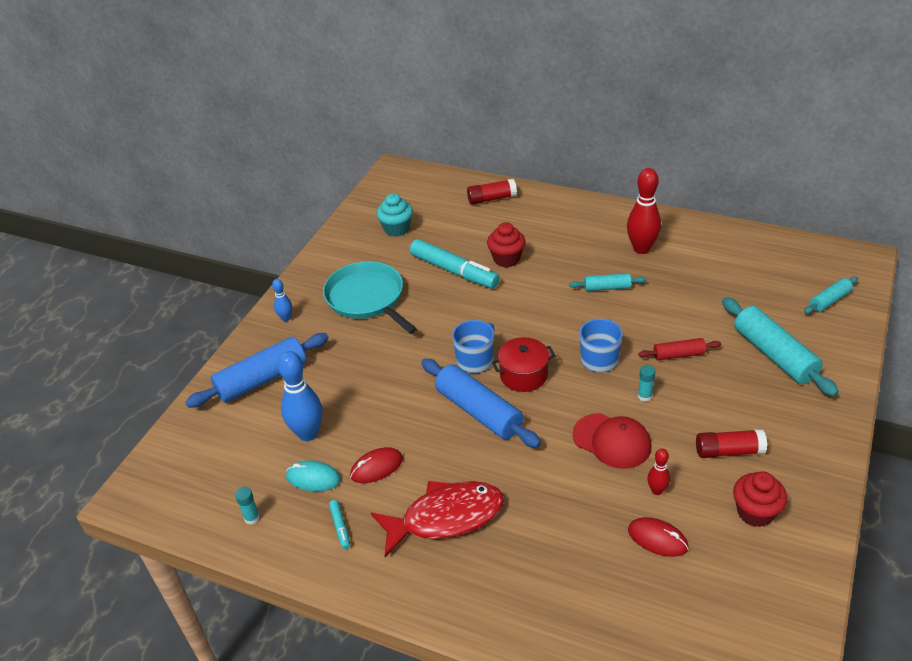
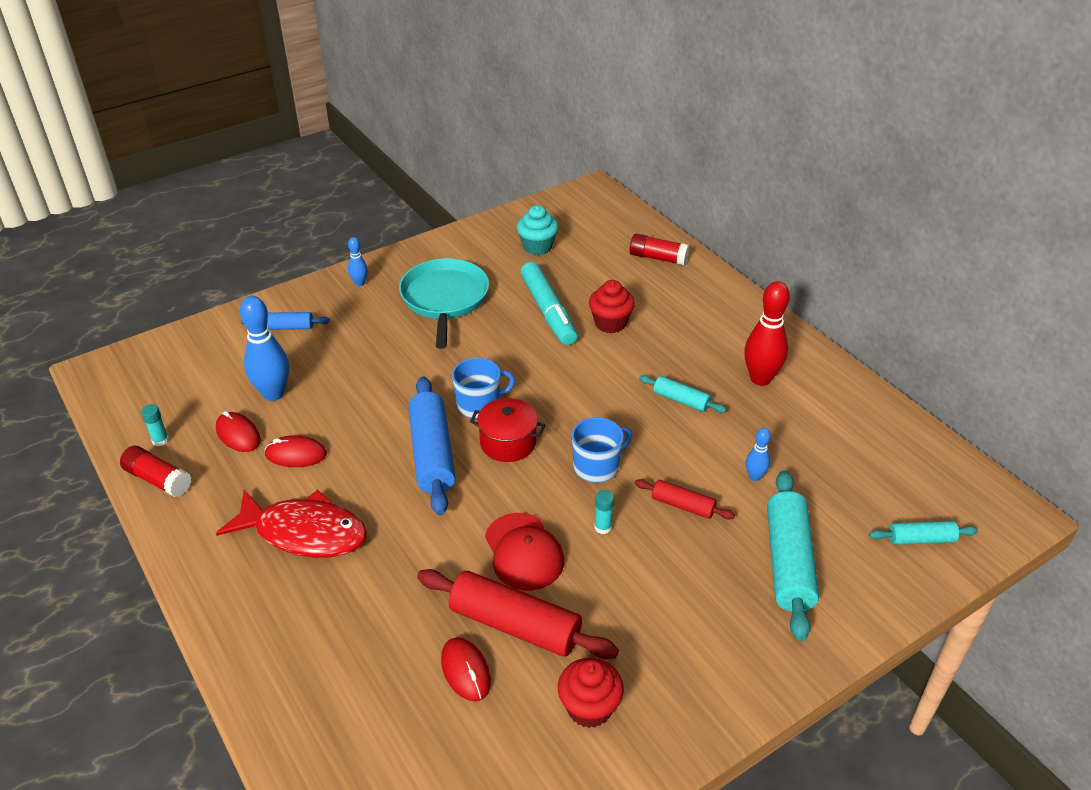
camera: 30 degrees right, 0 degrees up
(262, 379) = (286, 327): blue rolling pin -> blue rolling pin, size x0.53
(313, 478) = (238, 434): turquoise mouse -> red mouse
(340, 527) = (215, 489): turquoise marker -> none
(657, 490) = (515, 625): red bowling pin -> red rolling pin
(702, 313) = (754, 477): none -> blue bowling pin
(729, 451) = (629, 631): red glue stick -> red glue stick (158, 480)

